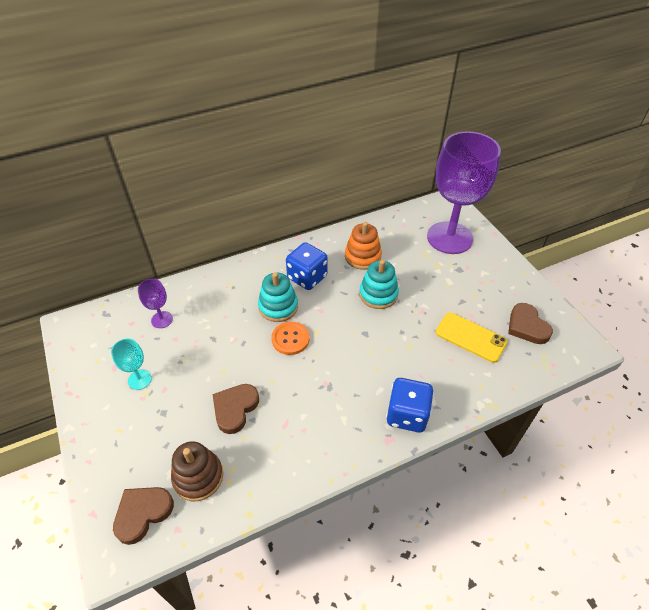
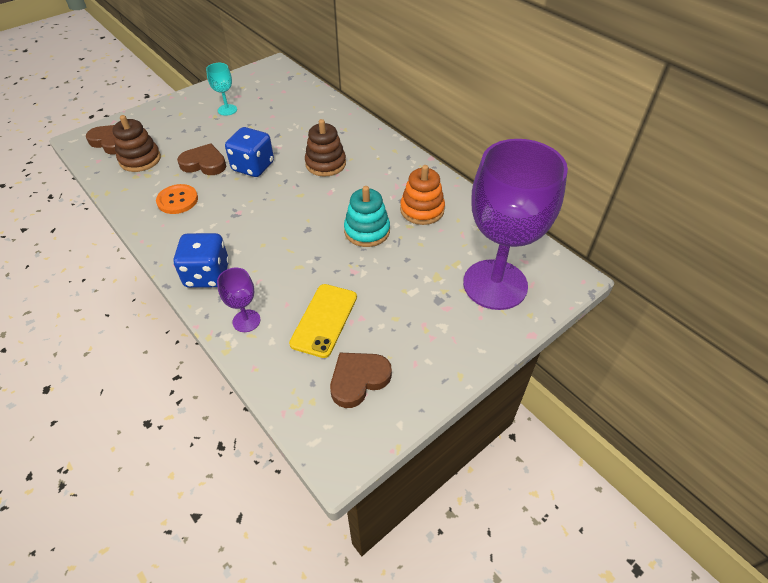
camera: 75 degrees right, 0 degrees up
(162, 319) = (291, 104): purple goblet -> purple goblet (246, 321)
(278, 307) = (325, 164): turquoise stacking toy -> brown stacking toy
(290, 339) = (287, 179): orange button -> orange button (177, 200)
(307, 277) = (372, 175): blue dice -> blue dice (253, 167)

